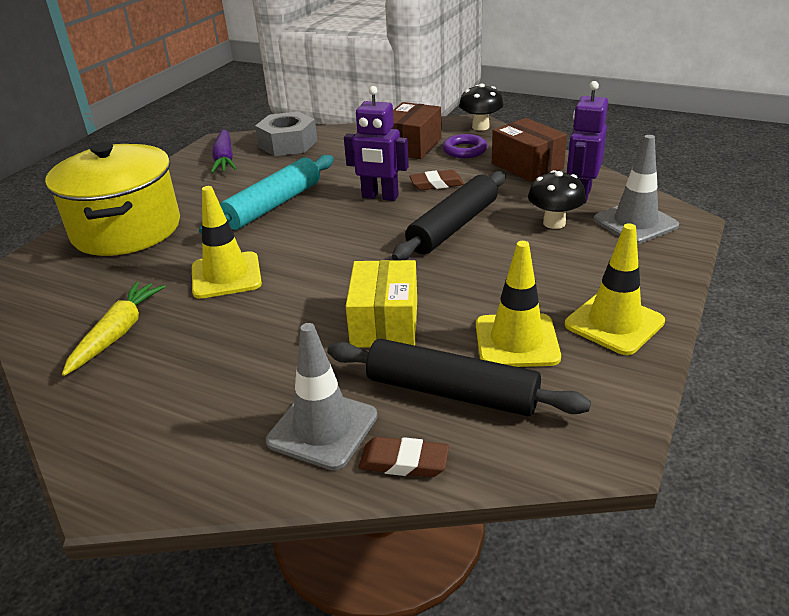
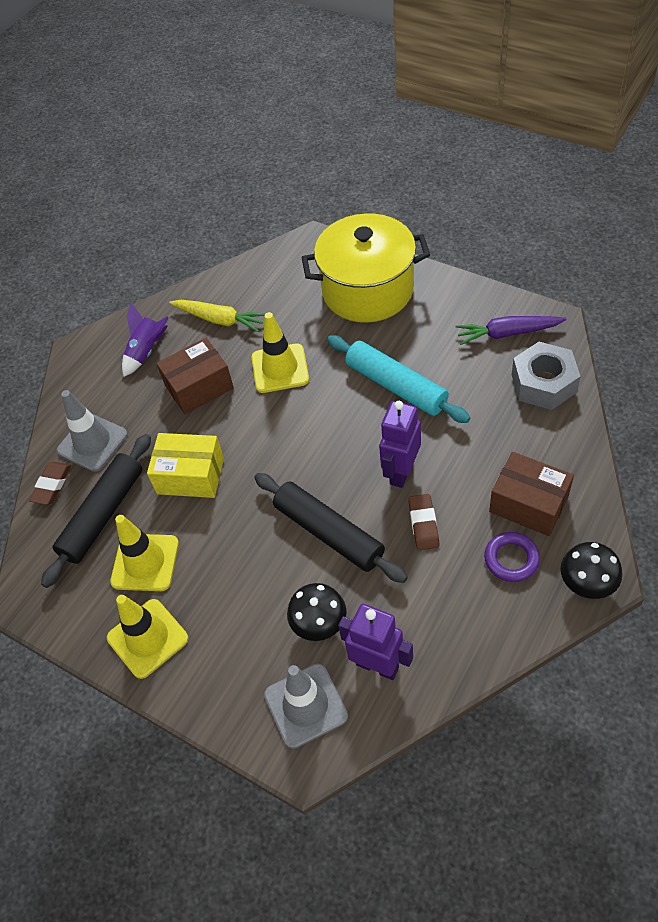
camera: 100 degrees right, 20 degrees up
(150, 398) = (147, 352): none -> purple rocket
(527, 166) = (459, 622): brown box -> brown box (199, 387)

